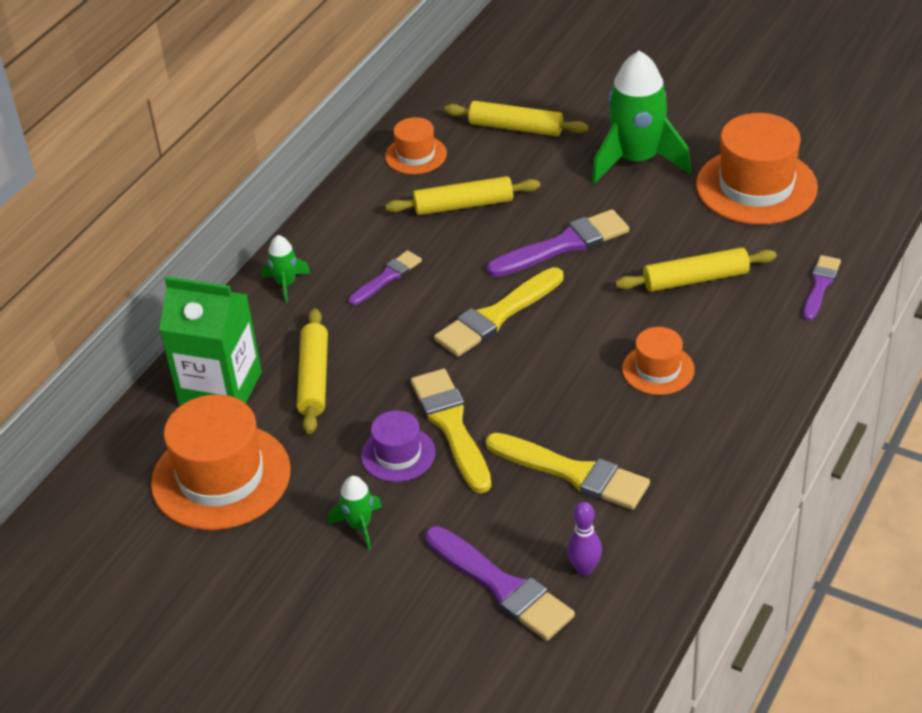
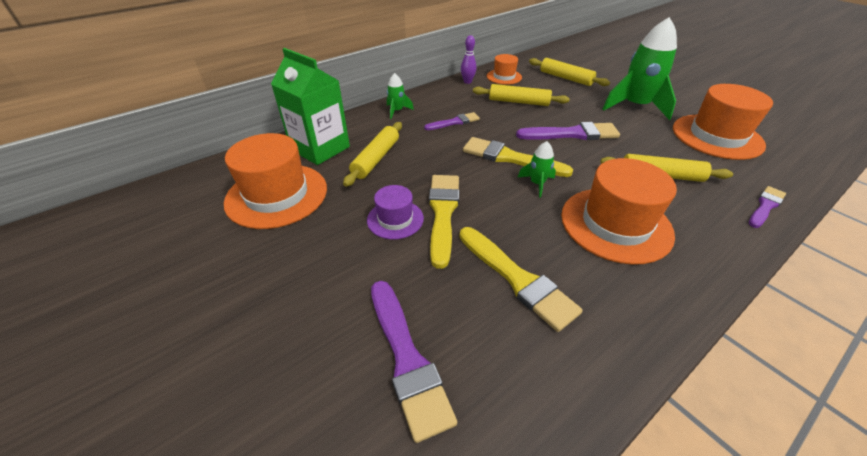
camera: 20 degrees right, 0 degrees up
(359, 525) = (334, 259): green rocket -> green rocket (537, 183)
(497, 315) = (510, 158): yellow brush -> yellow brush turned 45 degrees clockwise
(584, 569) = (489, 374): purple bowling pin -> purple bowling pin (467, 82)
(658, 369) = (615, 224): orange hat -> orange hat, size x1.86

